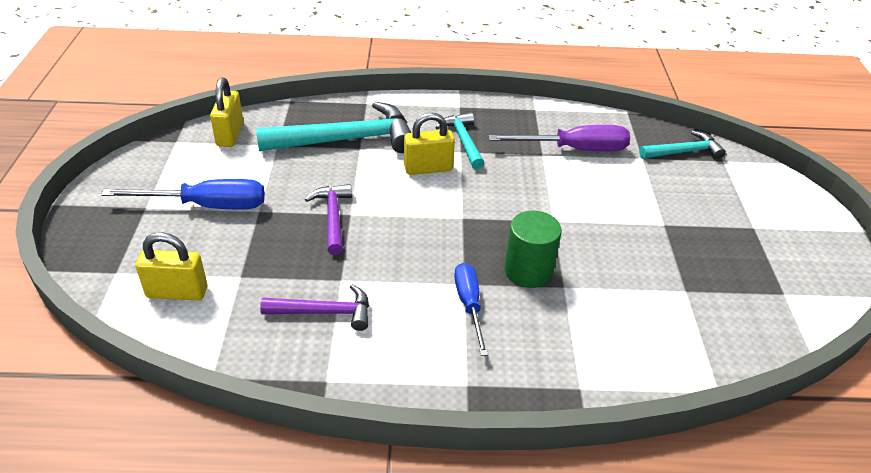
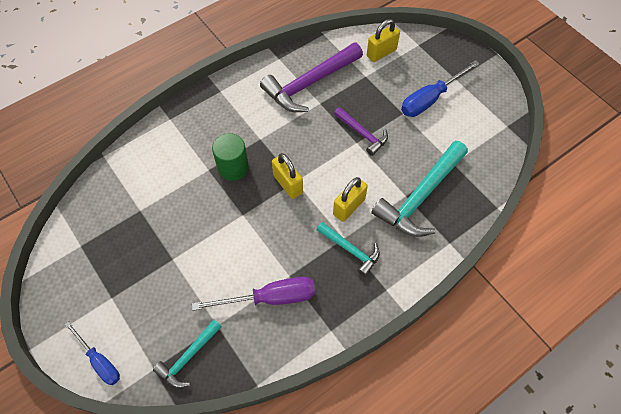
camera: 145 degrees right, 20 degrees up
(230, 134) = (488, 151): yellow padlock -> yellow padlock (288, 184)
(324, 312) = (310, 83): purple hammer -> purple hammer, size x1.82
(469, 305) = (248, 128): blue screwdriver -> blue screwdriver (99, 361)
(574, 149) = (270, 298): purple screwdriver -> purple screwdriver turned 150 degrees counterclockwise

